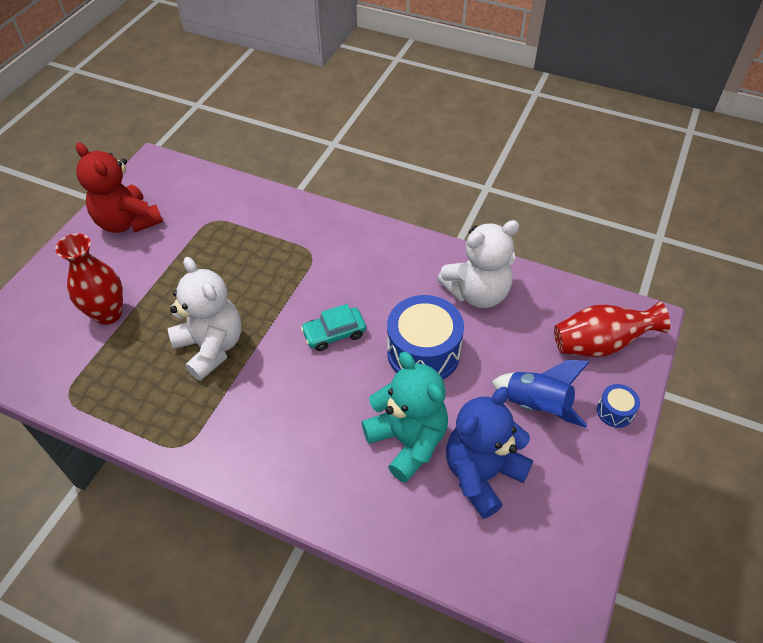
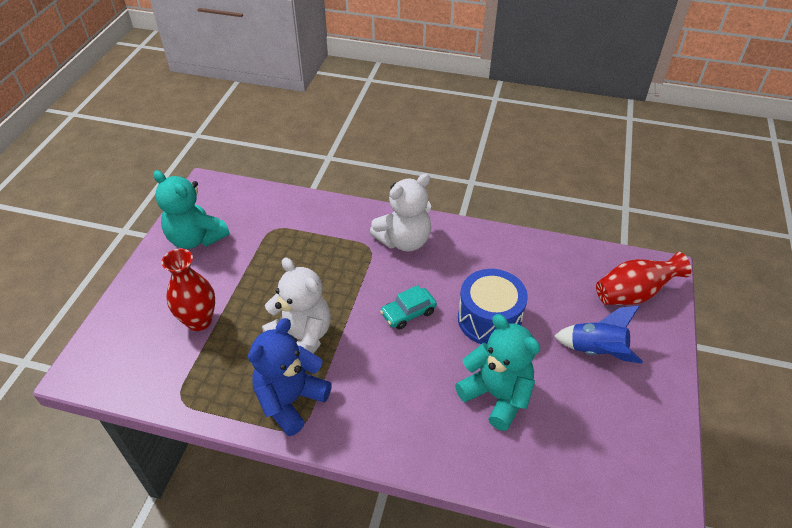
camera: 10 degrees left, 5 degrees down
(128, 222) = (196, 238): red teddy bear -> turquoise teddy bear
(477, 293) = (521, 264): white teddy bear -> white teddy bear (404, 241)
(482, 474) = (567, 414): blue teddy bear -> blue teddy bear (290, 400)
(615, 411) = (661, 347): blue drum -> none

